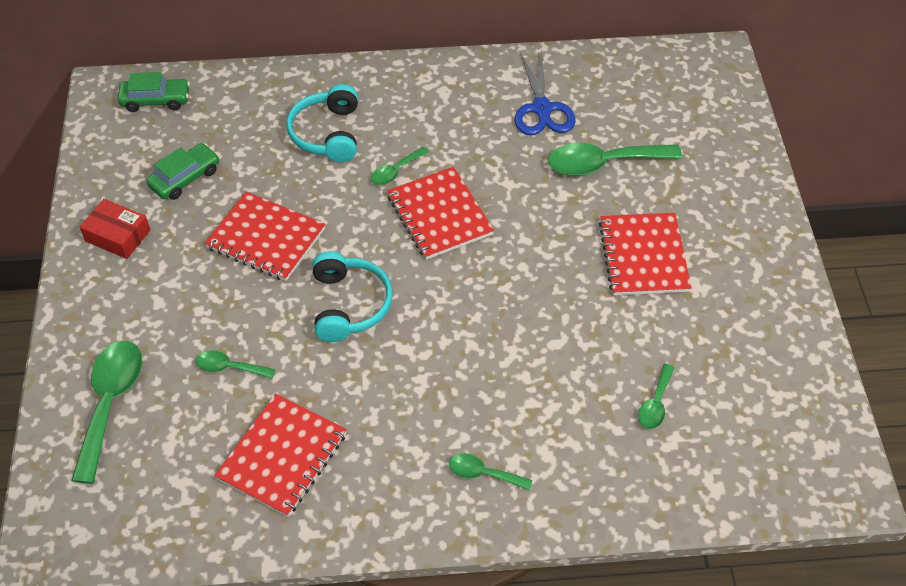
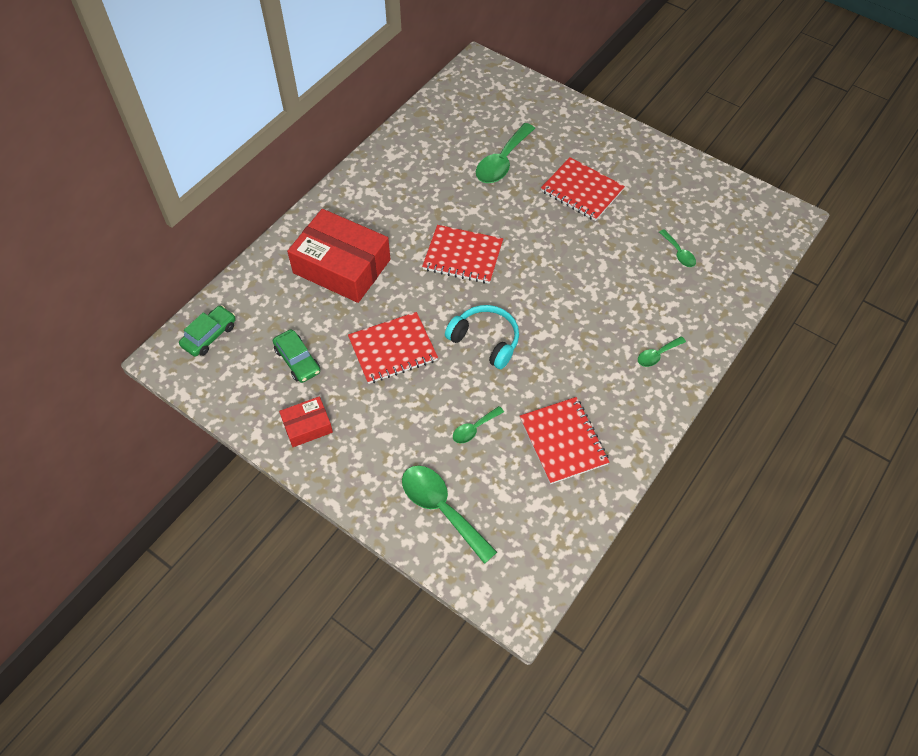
camera: 50 degrees left, 5 degrees up
(185, 178) = (297, 360): green car -> green car turned 150 degrees clockwise
(327, 134) = (341, 266): turquoise headphones -> red box
(395, 171) = (408, 254): green spoon -> none
(542, 109) = (434, 159): blue scissors -> none

